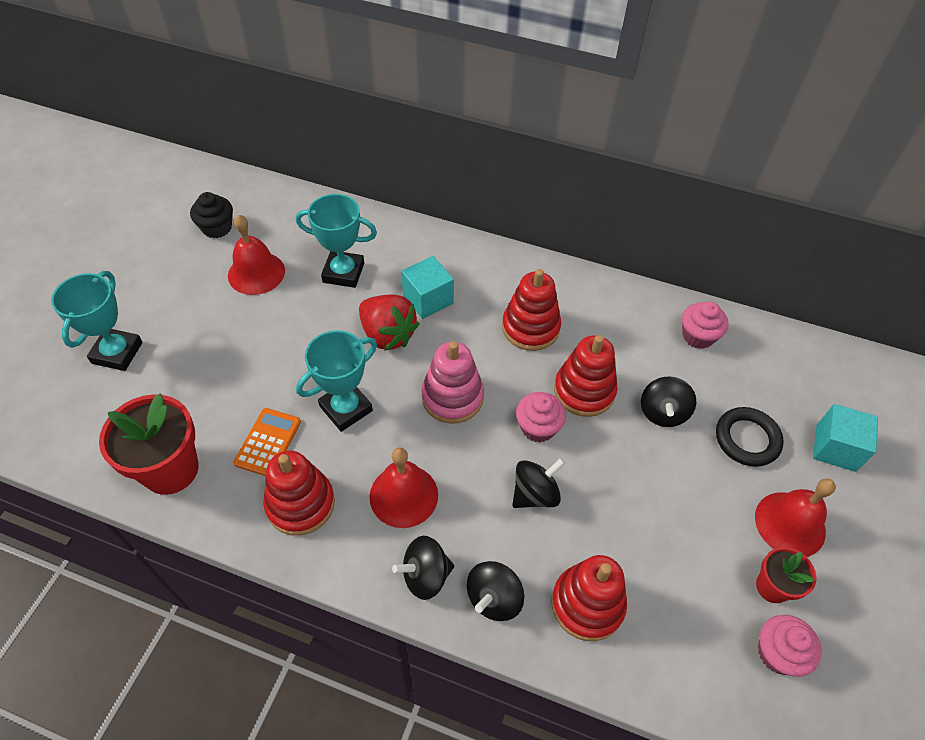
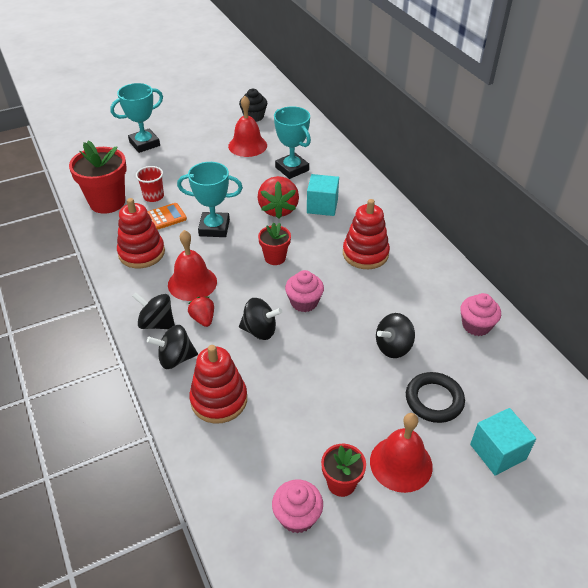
camera: 45 degrees right, 10 degrees down
(222, 419) = (153, 196): none -> red cup
(452, 397) = (275, 258): pink stacking toy -> red flower pot
(466, 528) = (203, 319): none -> red strawberry
(584, 391) = (356, 304): red stacking toy -> none

